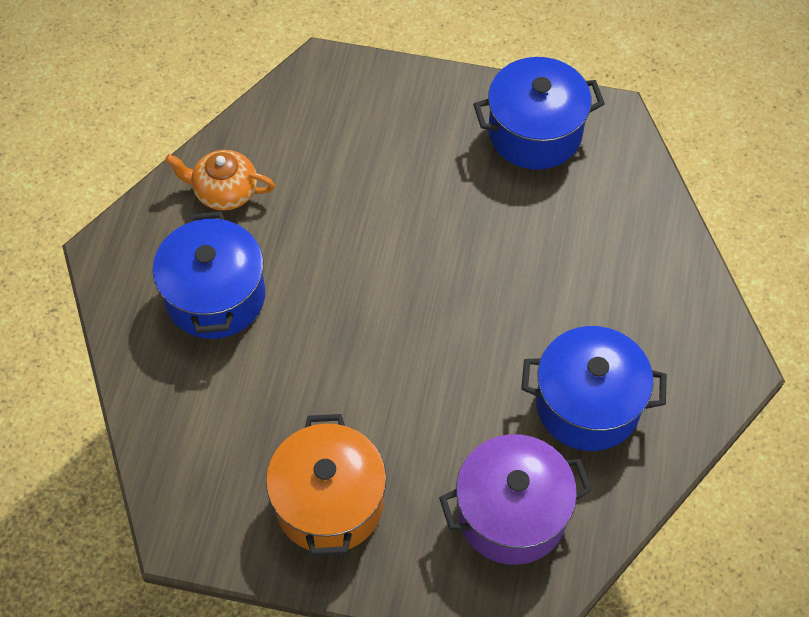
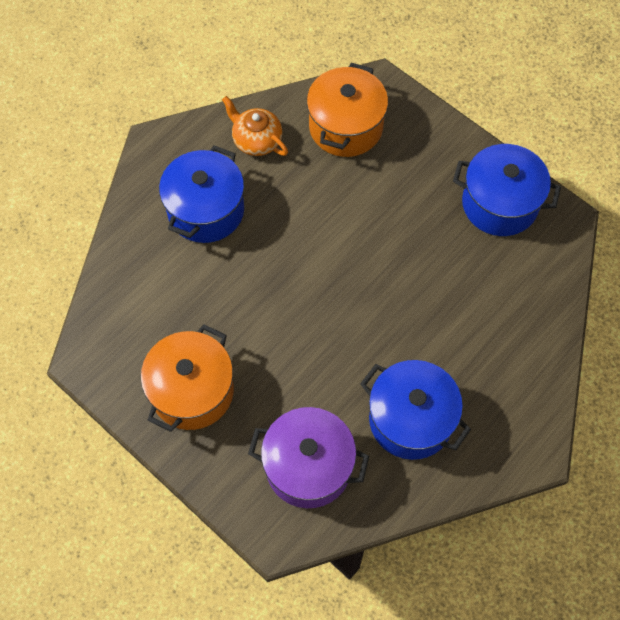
camera: 30 degrees right, 5 degrees up
(316, 130) = (345, 127): none -> orange pot

